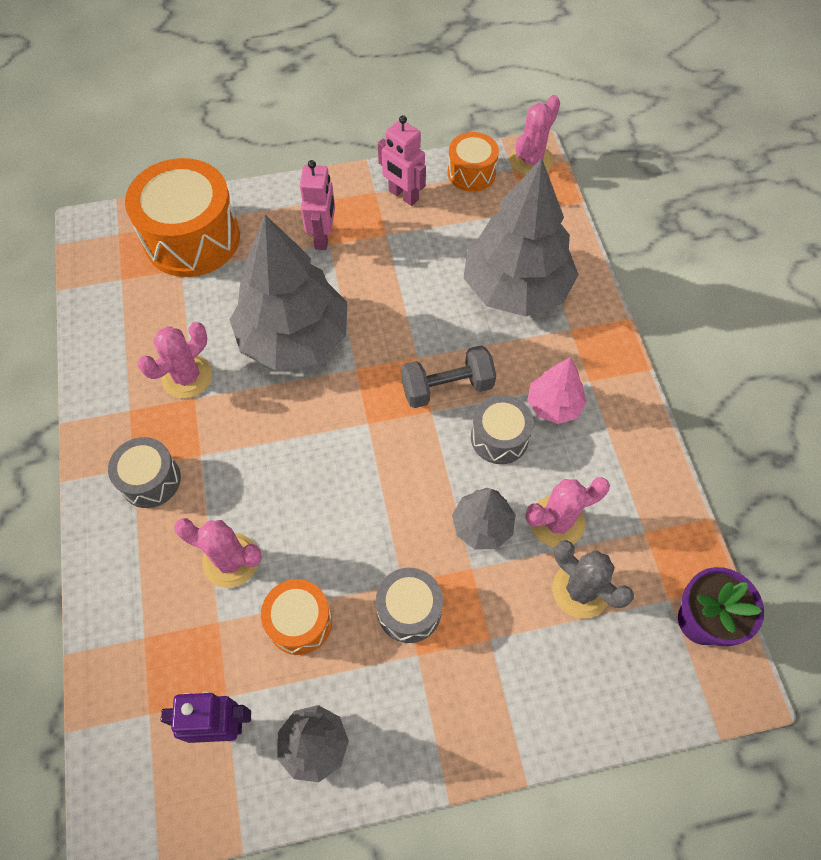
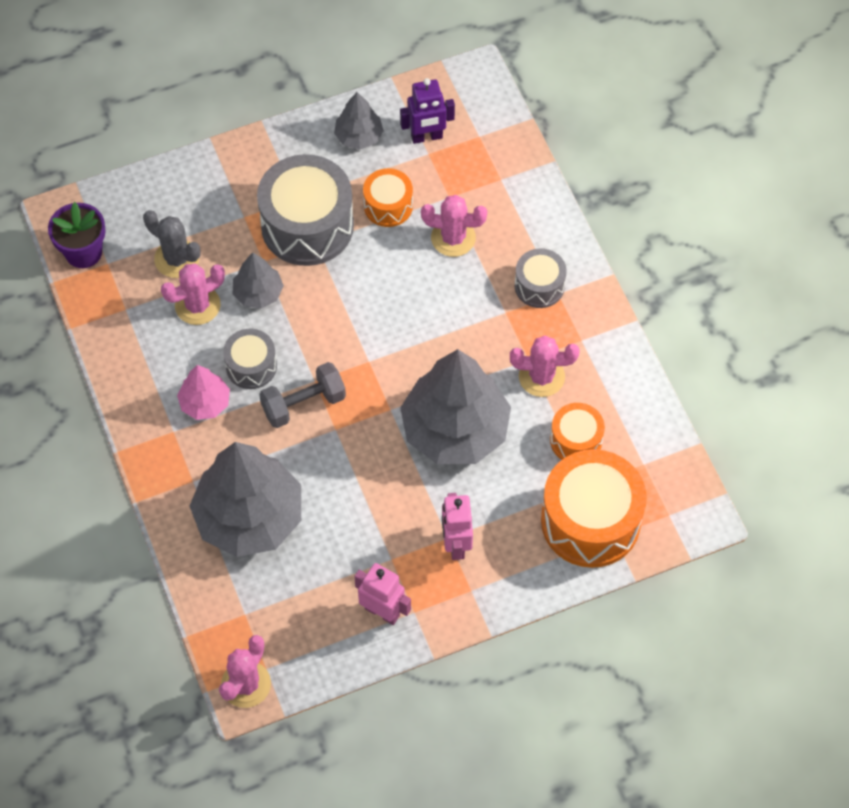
camera: 170 degrees right, 0 degrees up
(187, 377) = (541, 377): pink cactus -> pink cactus turned 60 degrees clockwise
(409, 610) = (307, 225): grey drum -> grey drum, size x1.88
(471, 173) = (311, 655): orange drum -> orange drum (576, 440)

